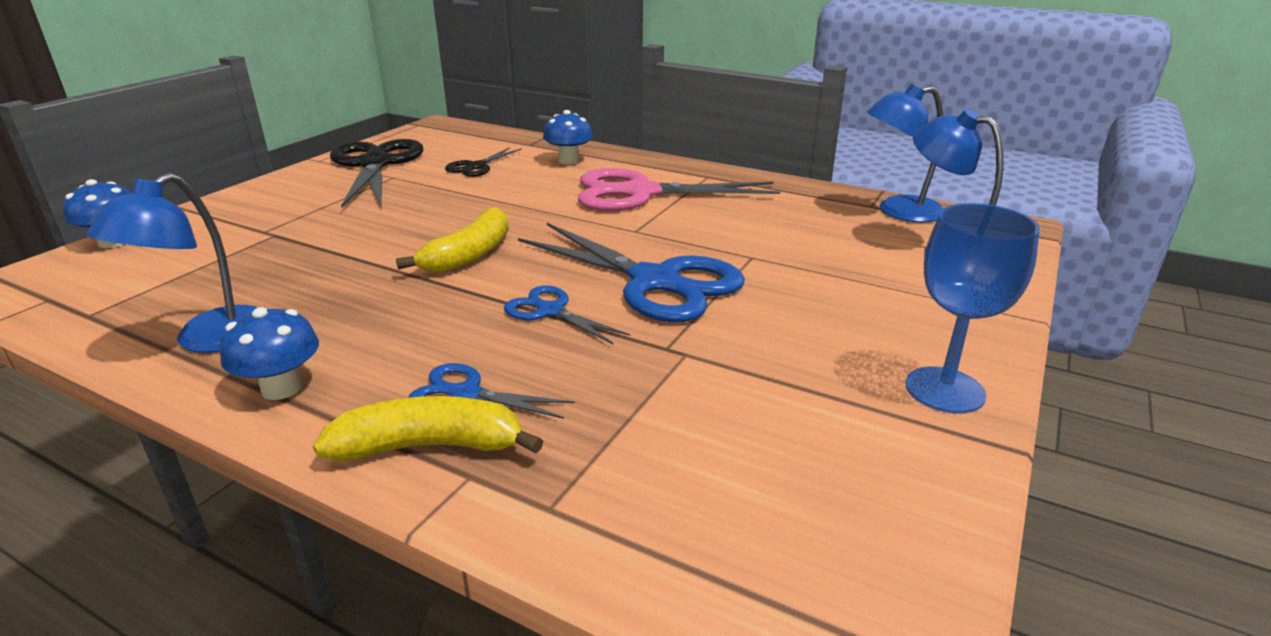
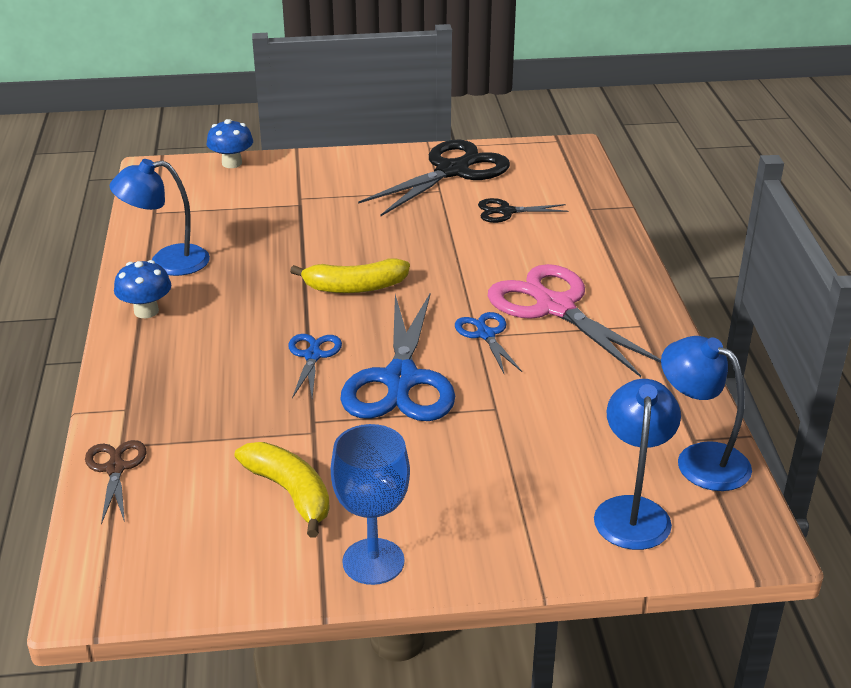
camera: 55 degrees right, 5 degrees up
(430, 446) = (139, 384): yellow banana -> yellow banana (290, 493)
(466, 394) = (193, 371): blue scissors -> blue scissors (486, 335)
(569, 161) = (578, 244): blue mushroom -> none
(596, 532) = (115, 469): none -> brown scissors

